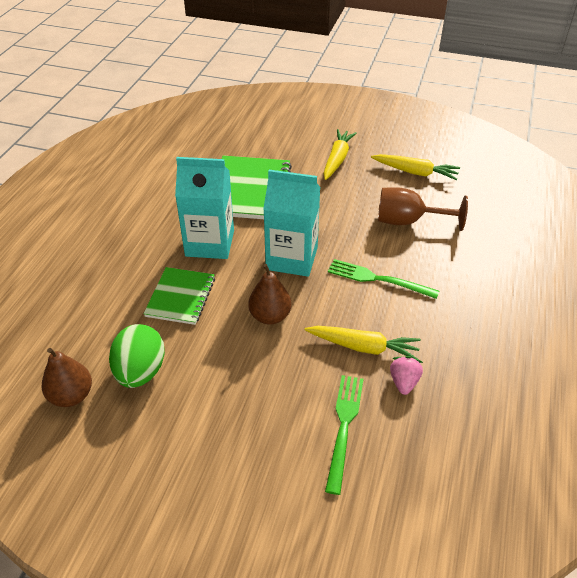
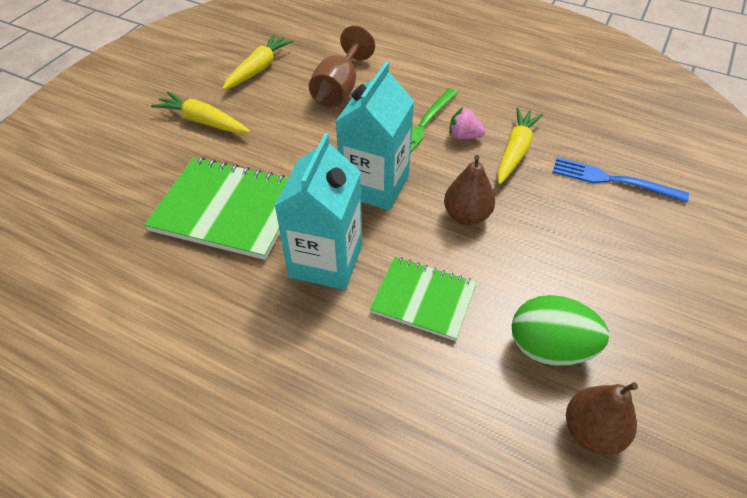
camera: 80 degrees left, 5 degrees up
(344, 426) = (612, 180): green fork -> blue fork
(404, 382) = (558, 133): pink strawberry -> pink strawberry (464, 136)

